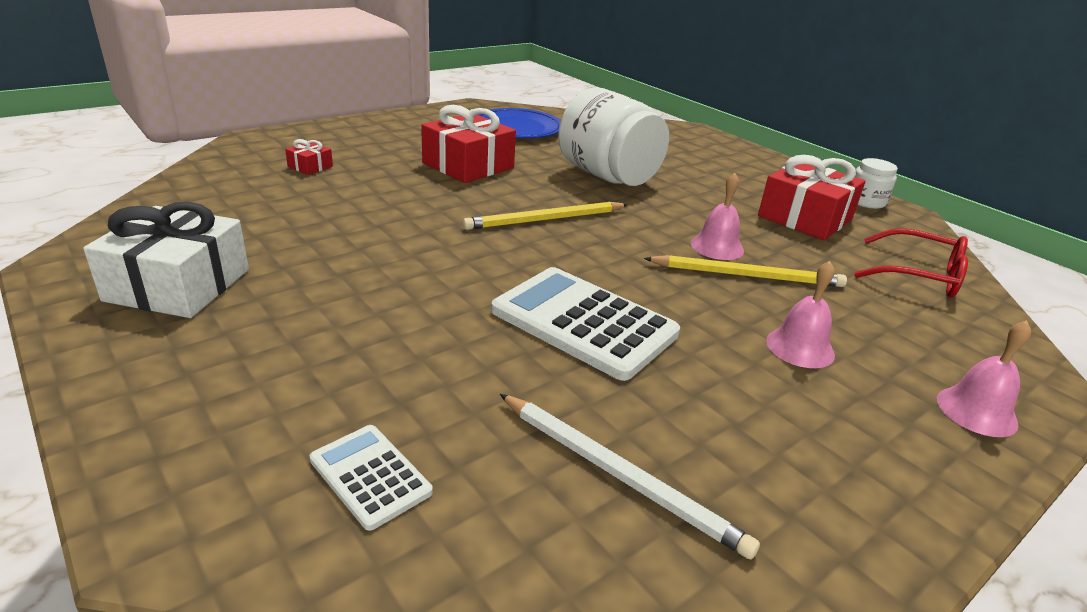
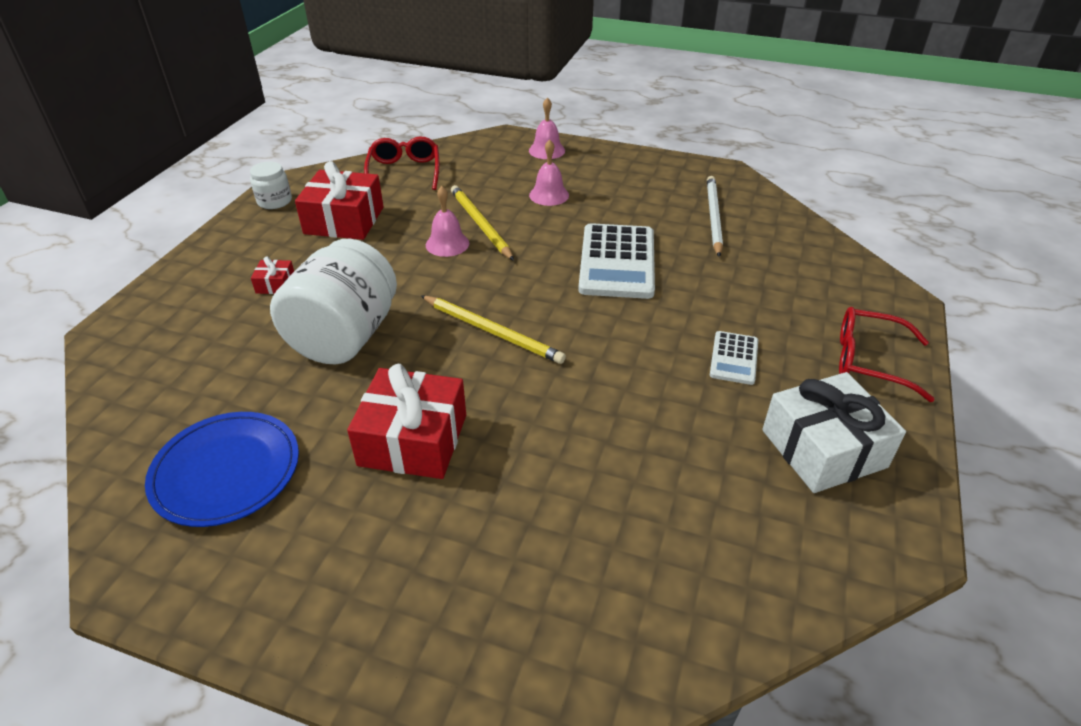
camera: 120 degrees left, 10 degrees up
(175, 391) = (869, 361): none -> red glasses
(310, 166) = (555, 565): red gift -> red gift (275, 284)
(370, 476) = (807, 271): white calculator -> white calculator (734, 358)

